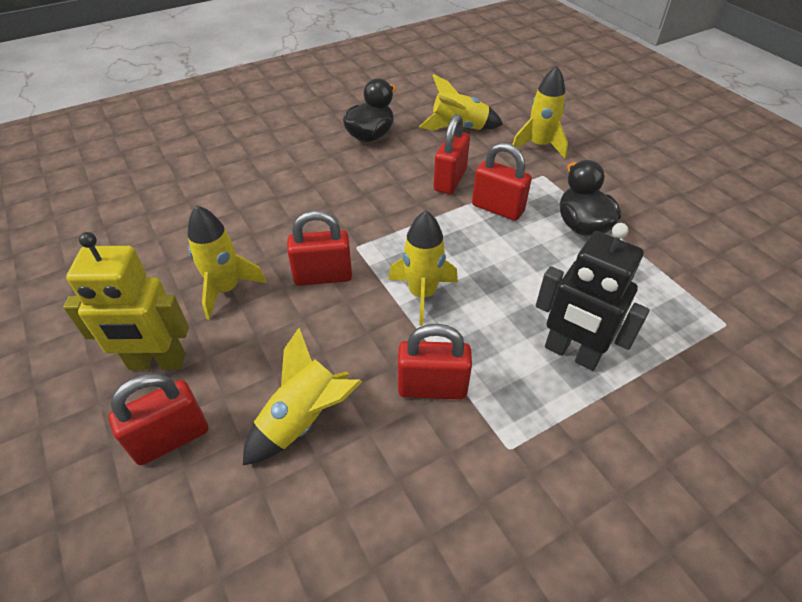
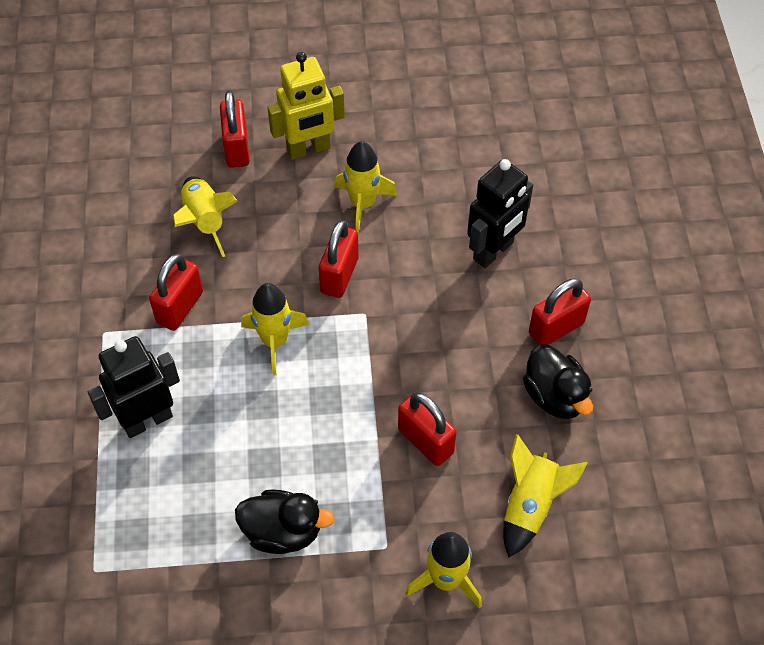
camera: 115 degrees right, 10 degrees up
(157, 362) = (309, 149): yellow robot -> yellow robot turned 135 degrees counterclockwise
(251, 193) = (493, 251): none -> black robot
(497, 208) = (353, 464): red padlock -> red padlock (556, 328)

